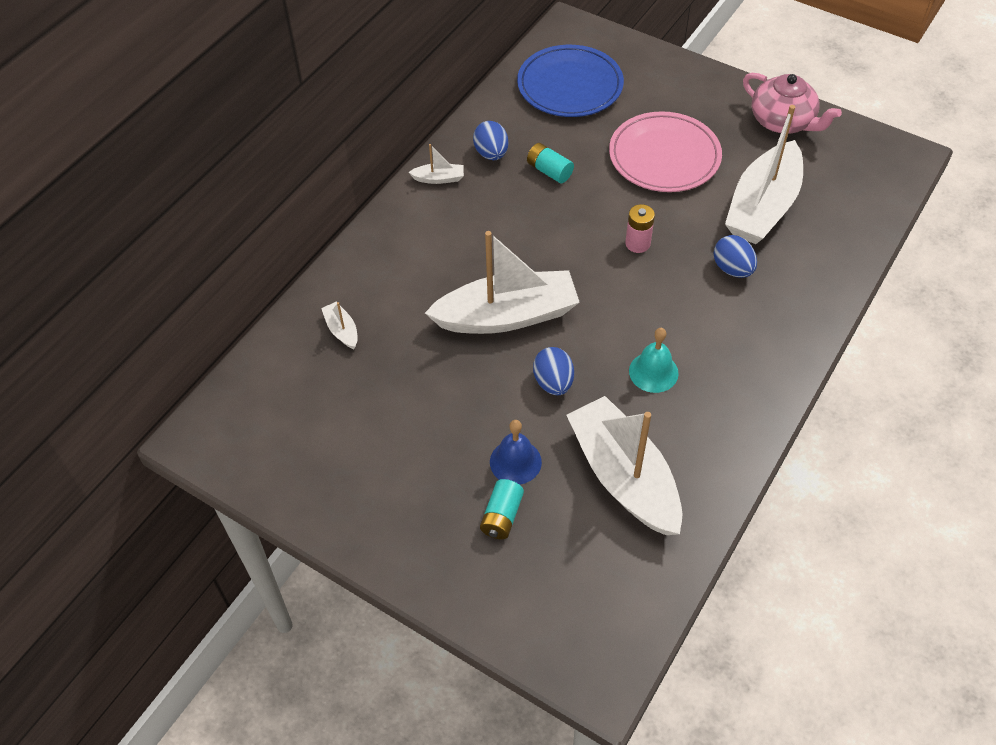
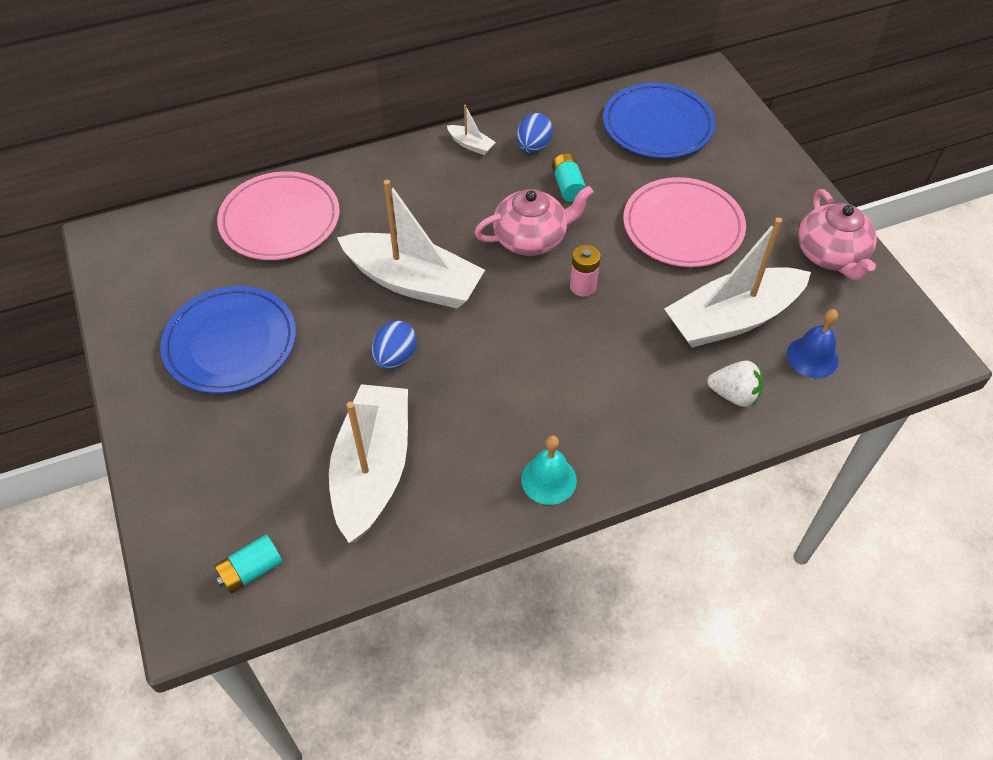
camera: 35 degrees right, 0 degrees up
(342, 330) = (280, 220): white boat -> pink plate
(408, 455) = (230, 343): none -> blue plate
(502, 516) = (248, 436): turquoise battery -> turquoise battery (251, 570)
(515, 462) = (302, 401): blue bell -> blue bell (812, 357)
(563, 228) = (531, 238): none -> pink teapot
(653, 372) = (486, 400): turquoise bell -> turquoise bell (548, 479)
(732, 269) = (647, 356): blue egg -> none
(814, 261) = (734, 394): none -> white strawberry

